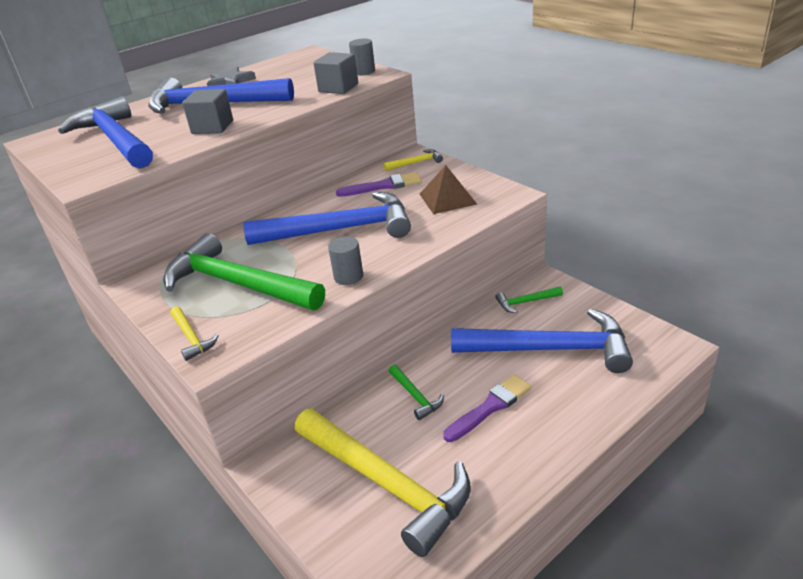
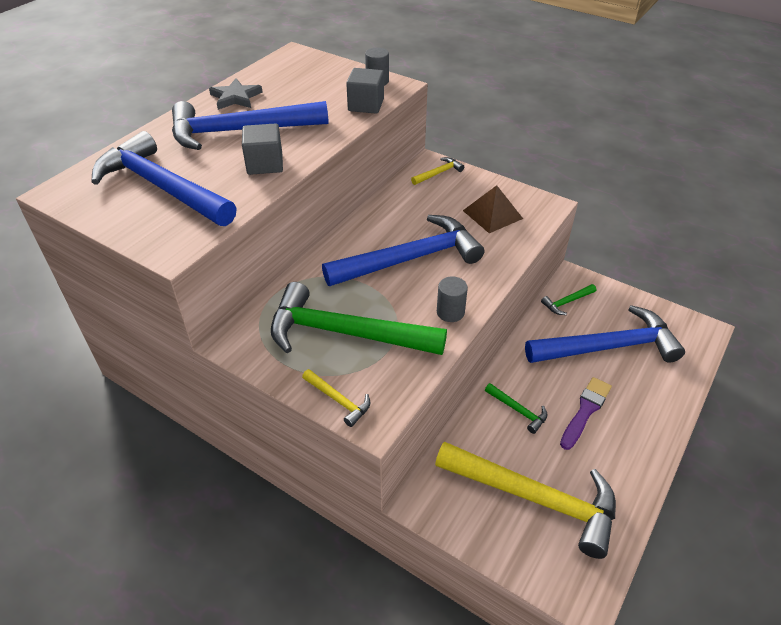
camera: 20 degrees left, 10 degrees up
(383, 186) = (422, 203): purple brush -> none

